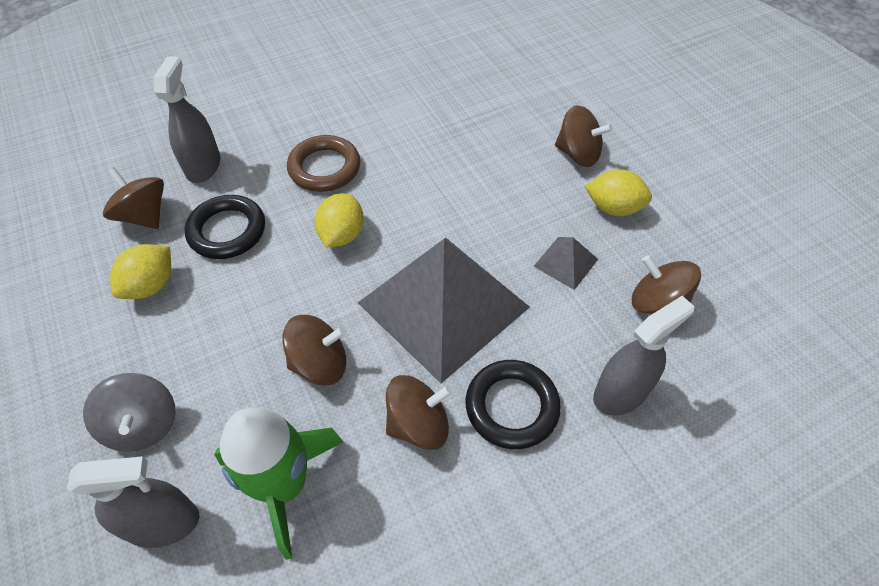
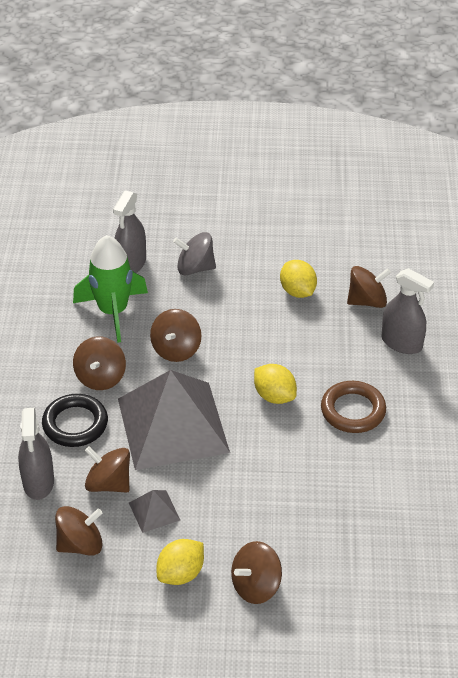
camera: 120 degrees right, 10 degrees down
(227, 231) = (322, 338): black ring -> none
(566, 321) = (108, 483): none -> brown spinning top

